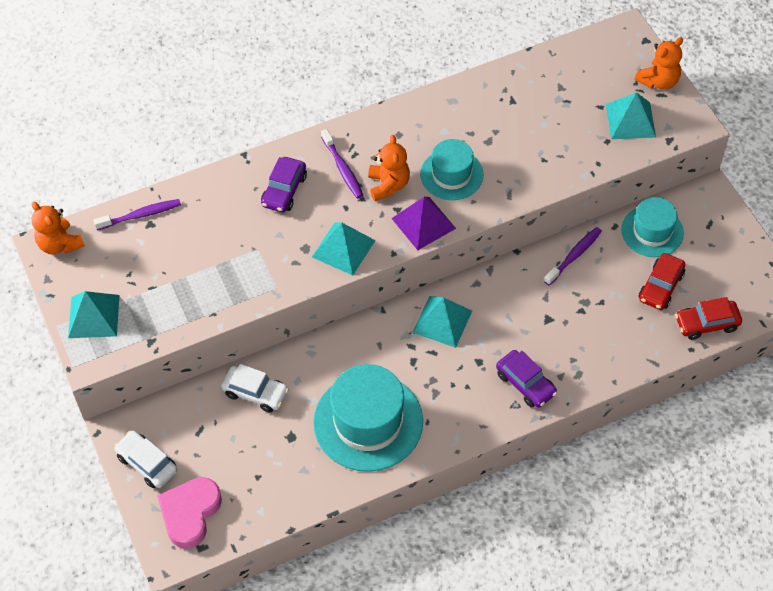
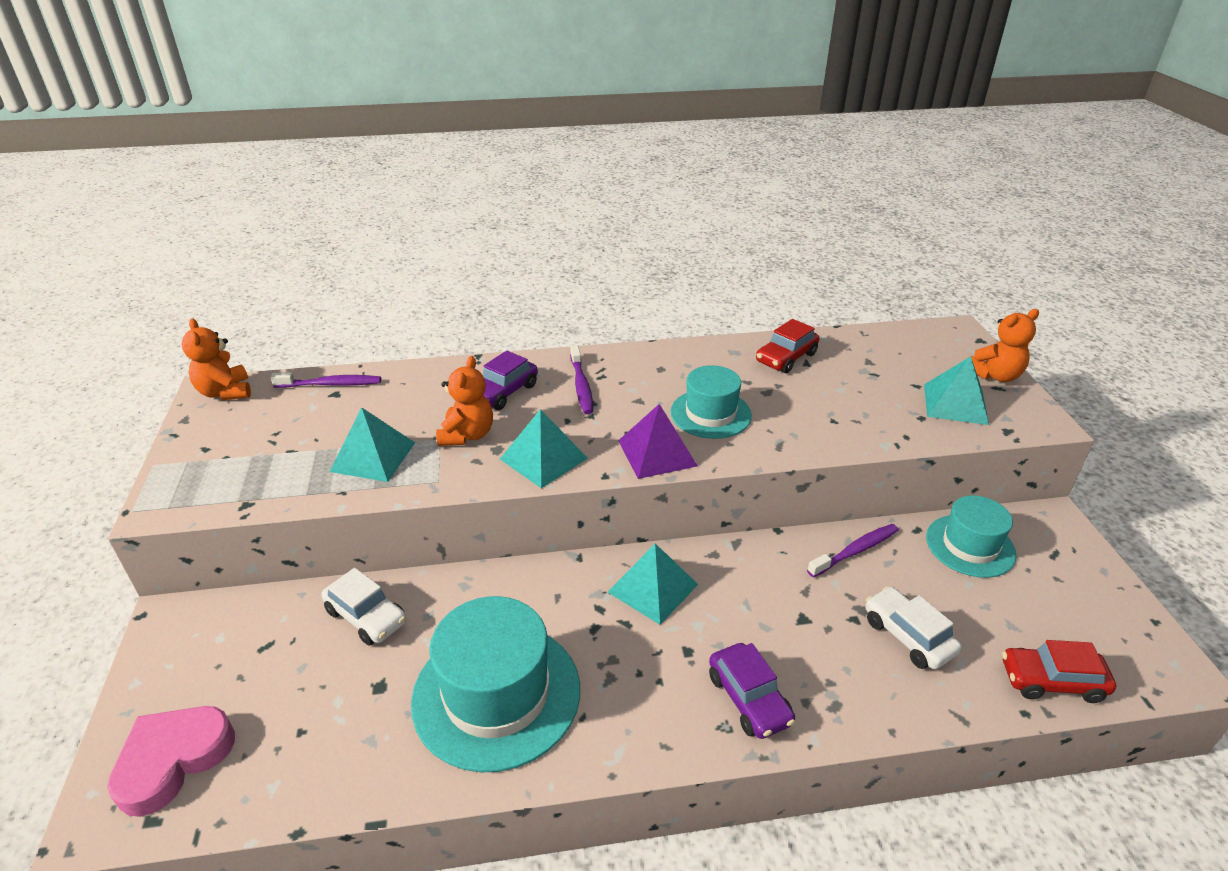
camera: 15 degrees right, 20 degrees down
(94, 316) = (202, 464): turquoise pyramid -> turquoise pyramid (373, 457)
(147, 463) = (170, 671): white car -> white car (908, 636)
(388, 185) = (628, 409): orange teddy bear -> orange teddy bear (467, 435)
(660, 287) = (978, 615): red car -> red car (786, 358)

